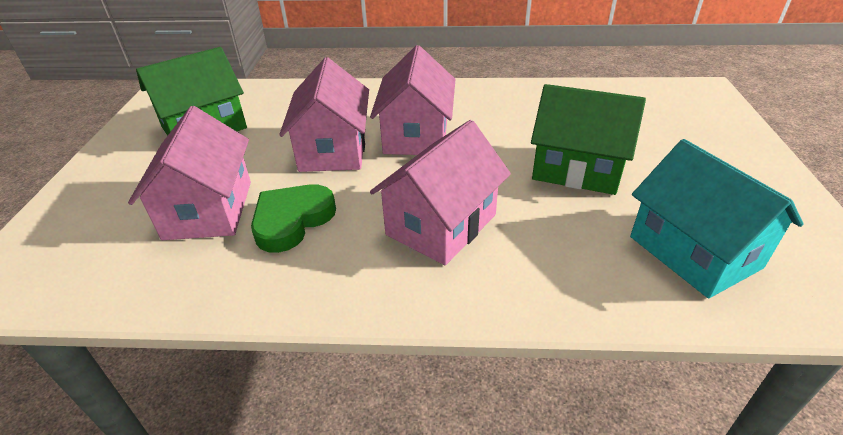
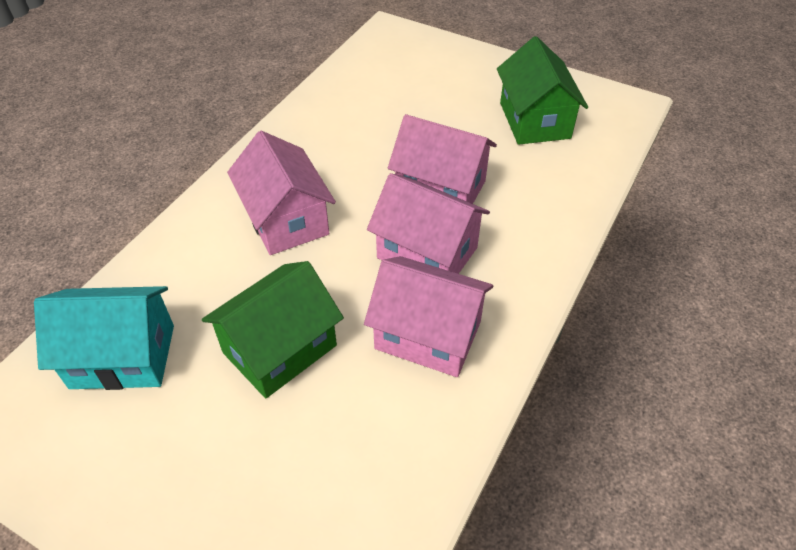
camera: 115 degrees right, 10 degrees up
(209, 209) = (402, 110): pink house -> pink house (428, 335)
(292, 220) = (356, 146): green heart -> none

